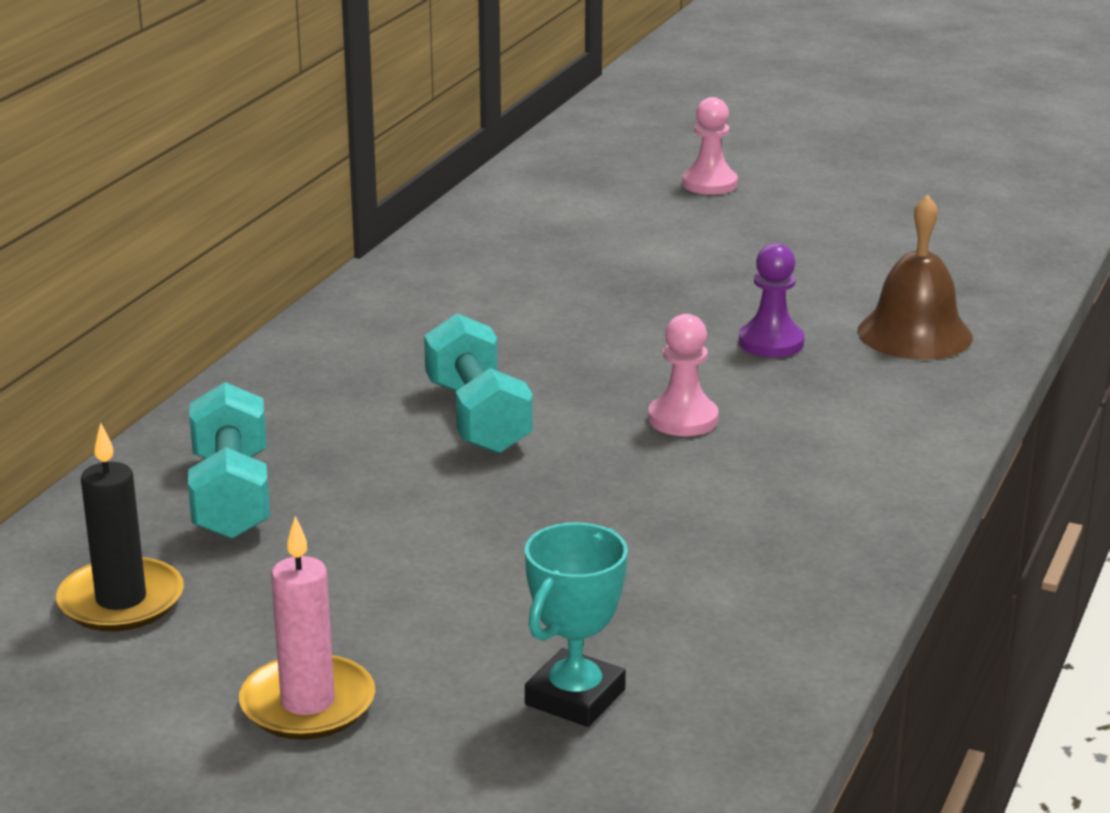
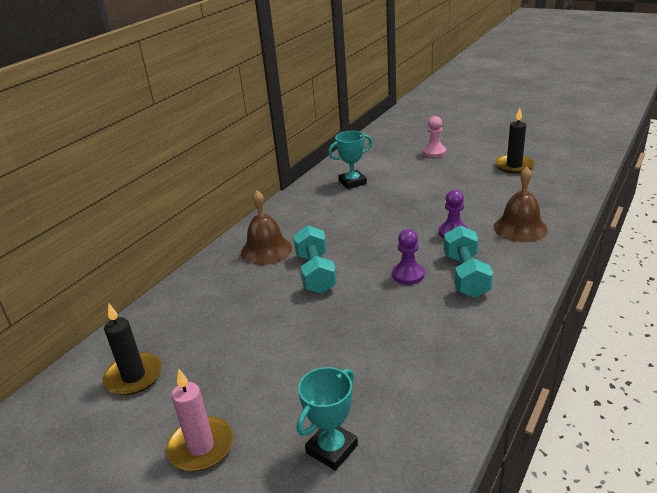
camera: 10 degrees right, 5 degrees up
(231, 496) = (198, 315): turquoise dumbbell -> turquoise dumbbell (465, 275)
(353, 375) = (266, 250): none -> brown bell
(526, 243) = (352, 182): none -> turquoise trophy
(683, 419) = (408, 275): pink pawn -> purple pawn
(895, 215) = (514, 166): none -> black candle

